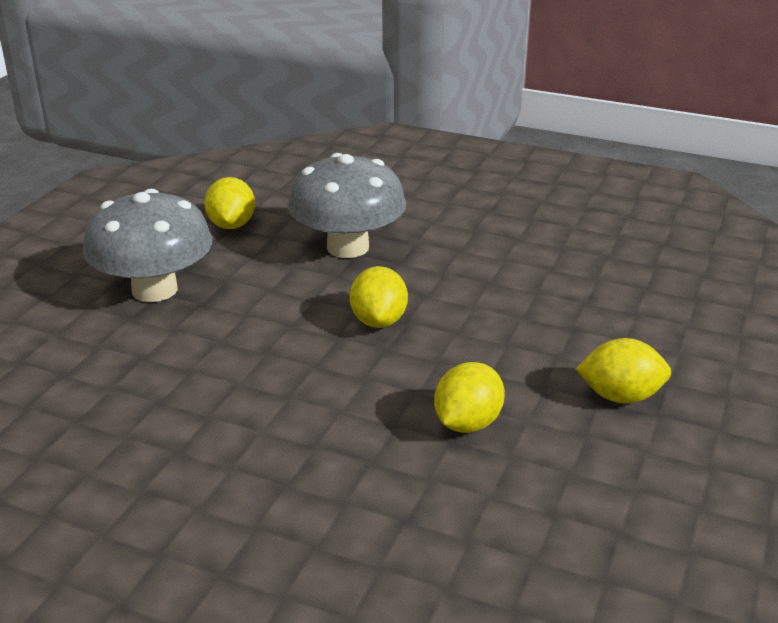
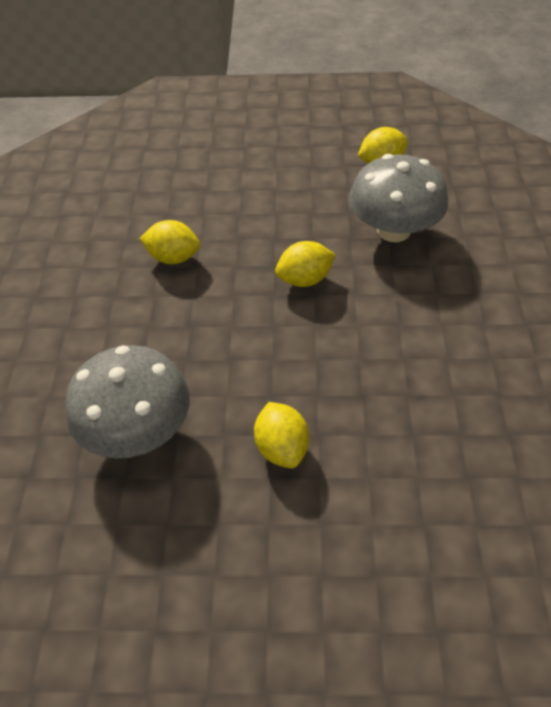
camera: 70 degrees right, 20 degrees up
(154, 290) = (278, 164): grey mushroom -> grey mushroom (138, 430)
(467, 423) = (207, 363): yellow lemon -> yellow lemon (173, 257)

